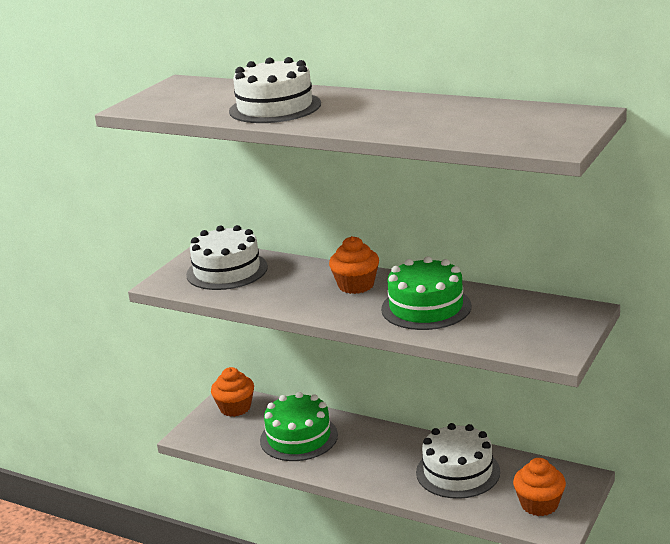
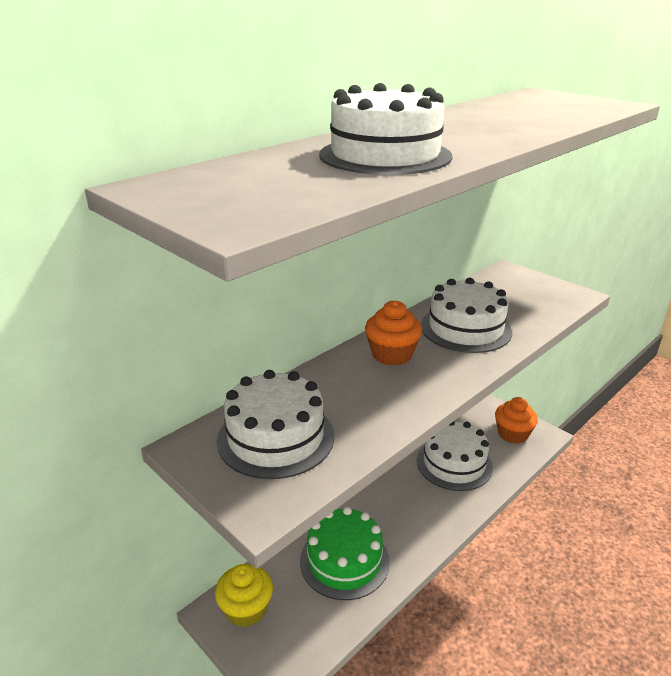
camera: 75 degrees left, 5 degrees up
(235, 408) = (246, 609): orange cupcake -> yellow cupcake
(426, 307) = (465, 328): green cake -> white cake

